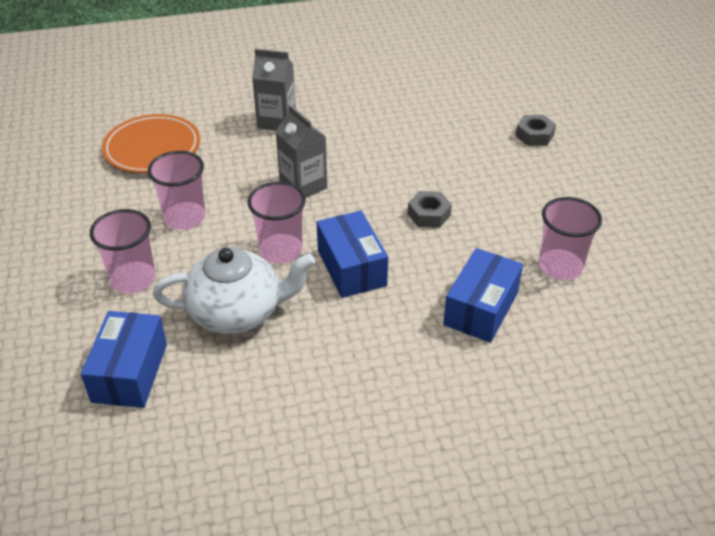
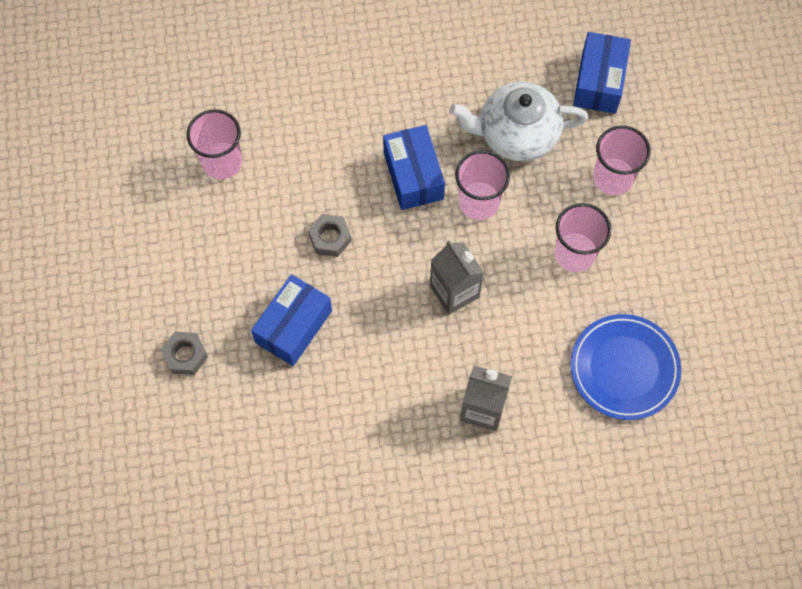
camera: 175 degrees left, 25 degrees up
(152, 148) = (624, 368): orange plate -> blue plate
(481, 309) = (305, 121): blue box -> blue box (293, 326)

